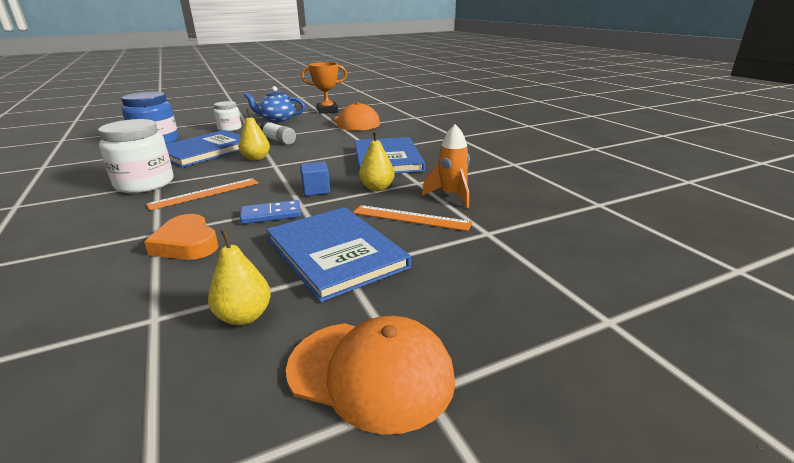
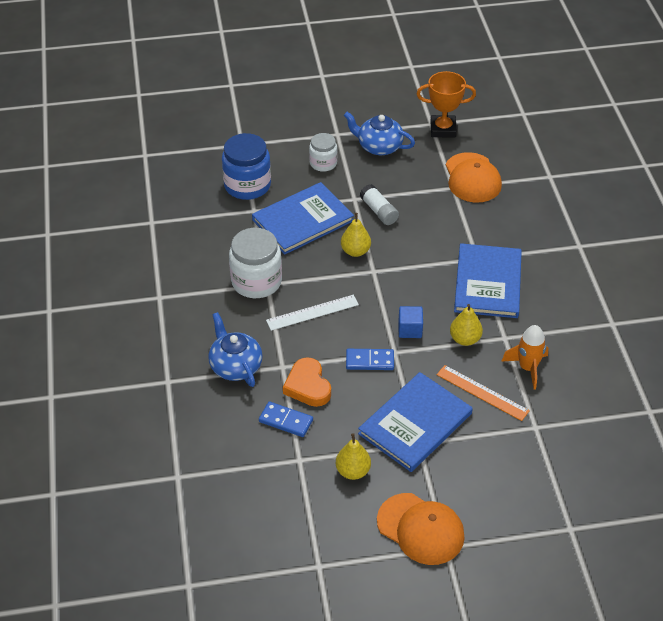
camera: 15 degrees right, 20 degrees up
(88, 241) = (235, 366): none -> blue teapot
(144, 279) = (285, 421): none -> blue domino
(205, 193) = (312, 312): orange ruler -> white ruler
(335, 253) = (415, 424): blue book -> blue book turned 60 degrees clockwise

